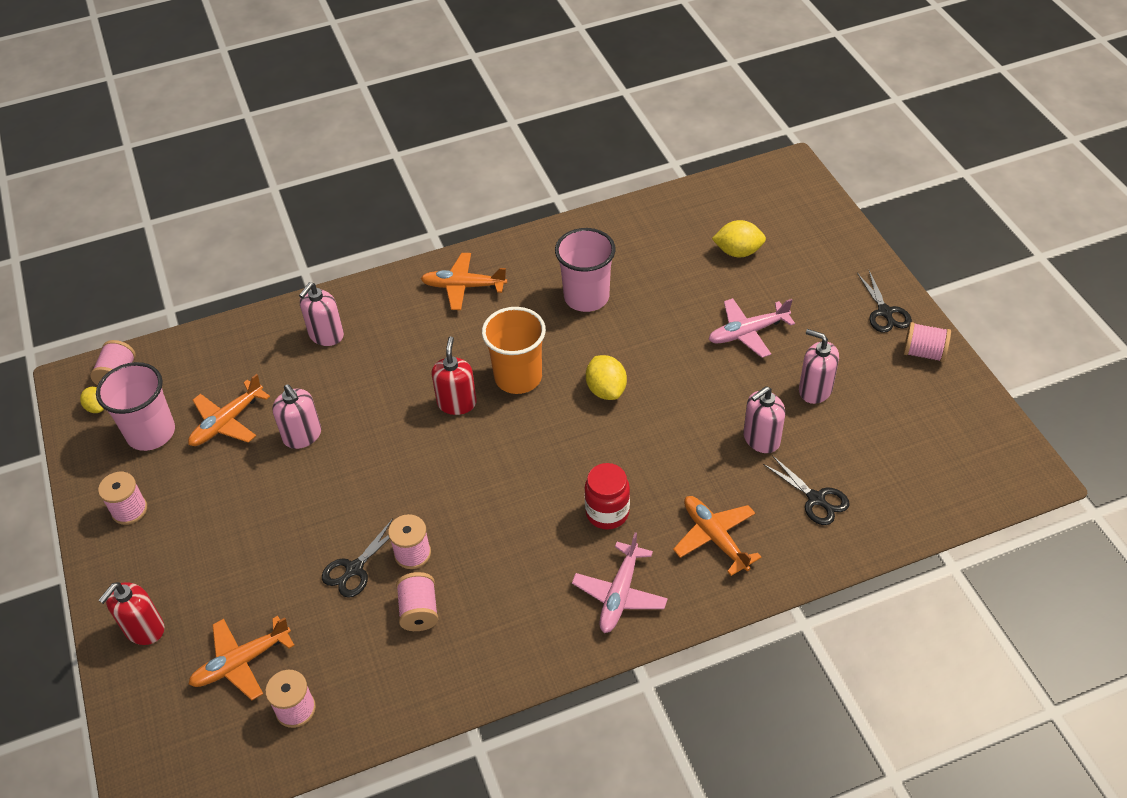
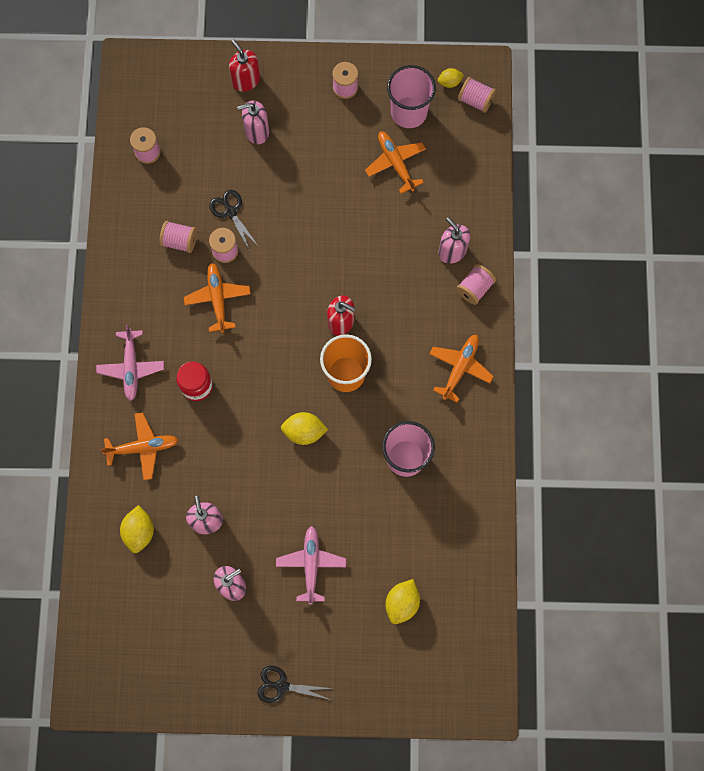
camera: 110 degrees right, 25 degrees up
(242, 662) = (194, 130): orange plane -> orange plane (218, 299)
(302, 436) = (359, 209): pink soap dispenser -> pink soap dispenser (256, 131)
(620, 594) = (131, 367): pink plane -> pink plane turned 135 degrees counterclockwise
(816, 499) = (139, 531): black scissors -> yellow lemon
(923, 353) = (227, 691): pink spool -> pink spool (474, 288)

